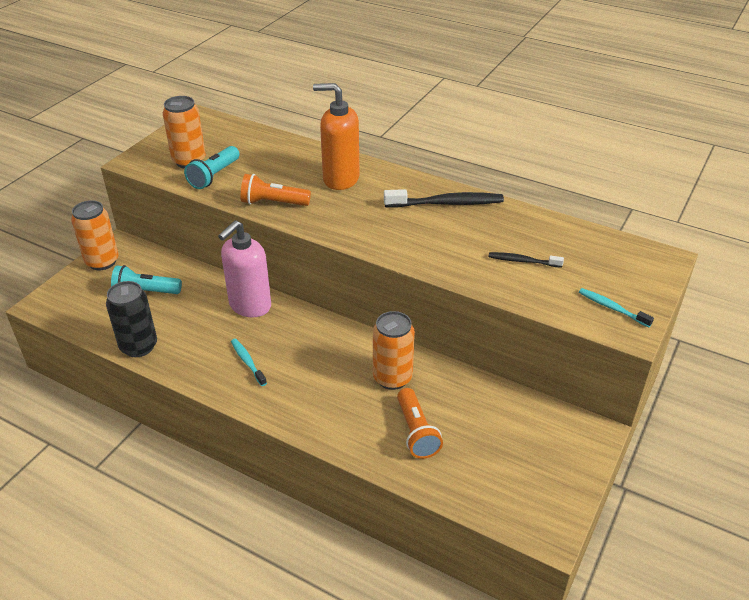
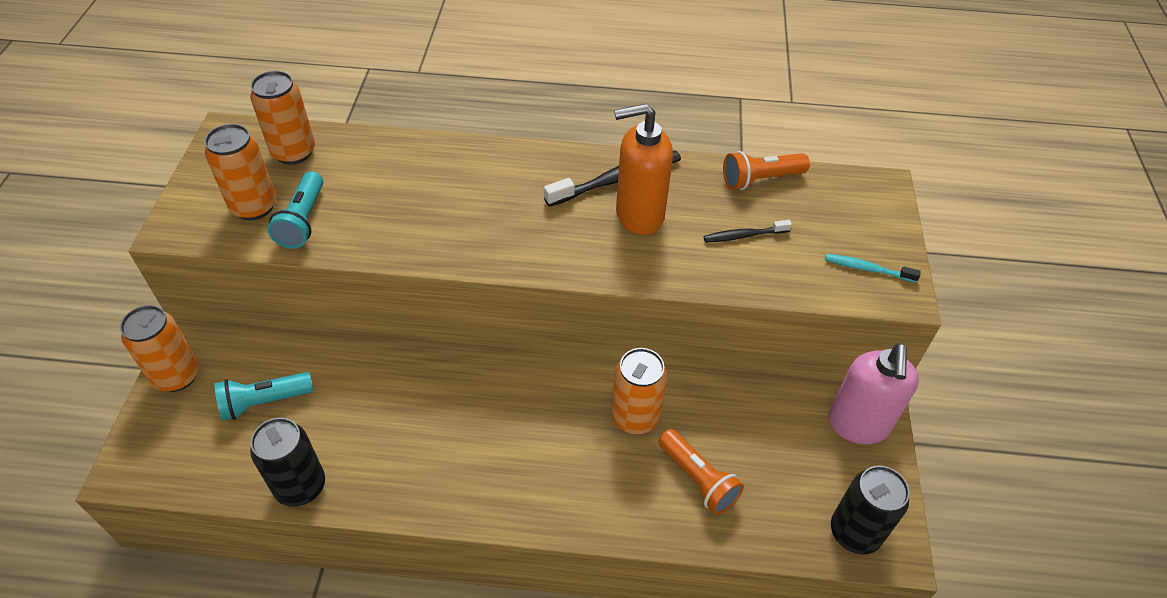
camera: 25 degrees left, 10 degrees up
(233, 137) = (294, 152): none -> orange can
(247, 362) = (454, 458): turquoise toothbrush -> none
(249, 306) = (413, 377): pink soap dispenser -> pink soap dispenser (858, 425)
(273, 203) = (406, 240): orange flashlight -> orange flashlight (760, 179)
(340, 179) = (471, 179): orange soap dispenser -> orange soap dispenser (639, 215)
(522, 509) = (854, 532): none -> black can

